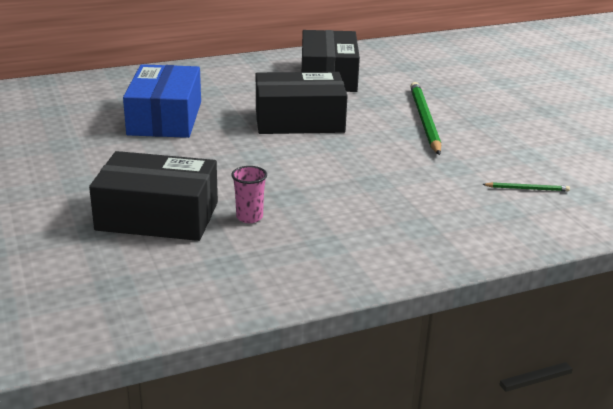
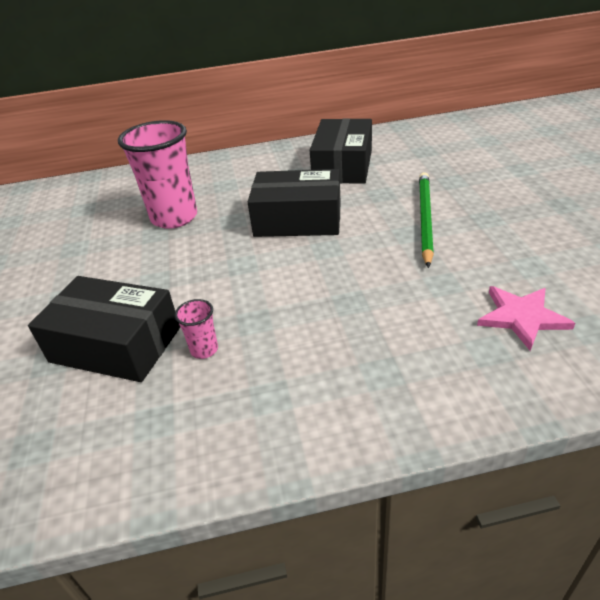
camera: 15 degrees right, 10 degrees up
(165, 118) = (174, 217): blue box -> pink cup
(527, 189) = (522, 317): green pencil -> pink star

